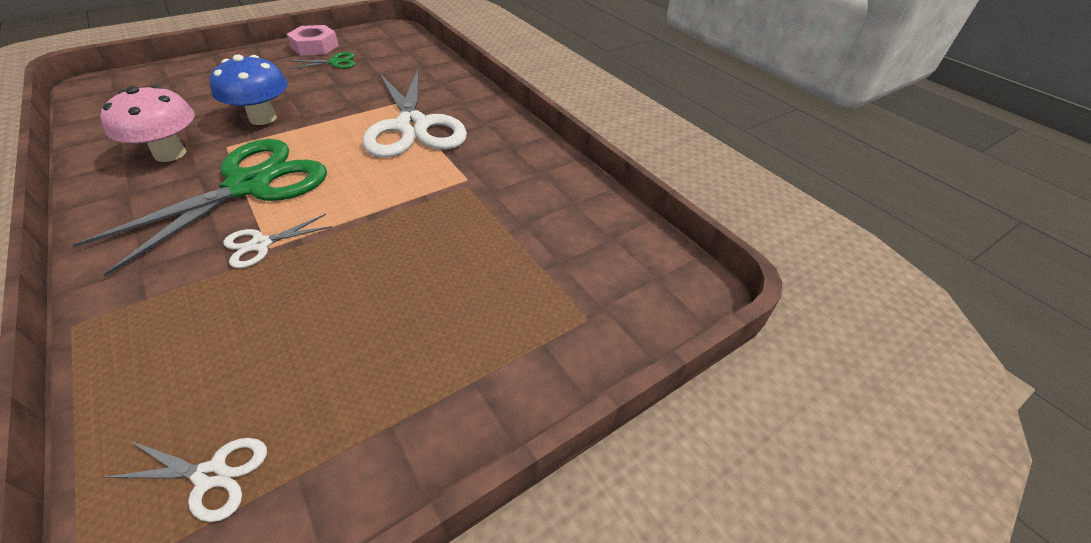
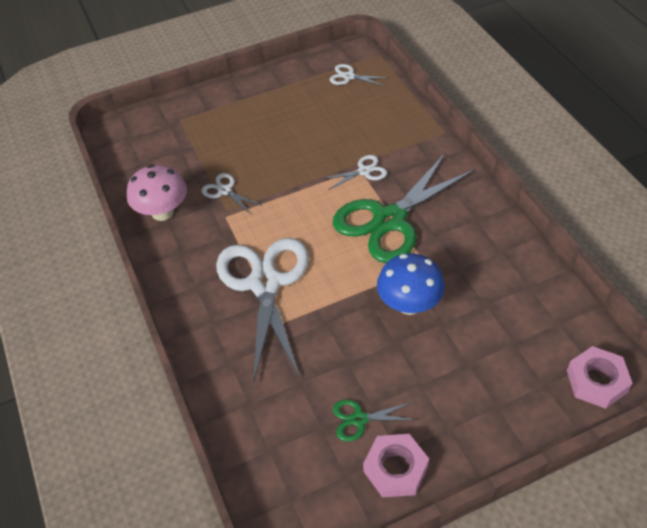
camera: 165 degrees left, 5 degrees up
(118, 82) = (596, 381): none -> pink nut
(170, 154) = (469, 258): pink mushroom -> pink mushroom (162, 212)
(475, 208) = (225, 190): none -> white scissors

